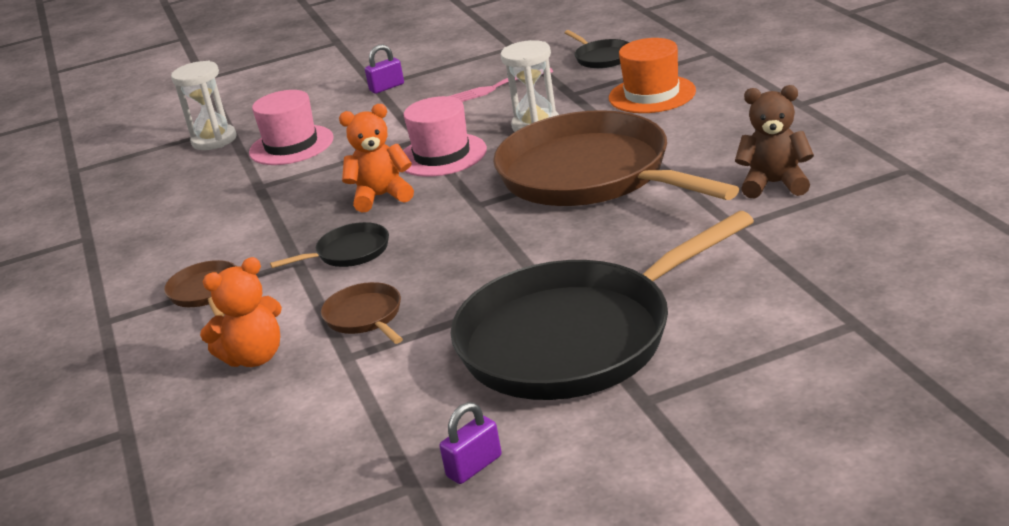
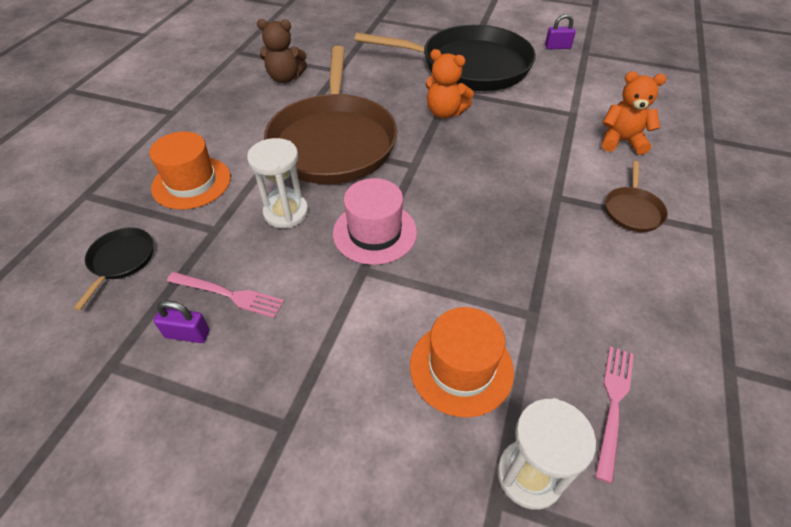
camera: 145 degrees left, 20 degrees up
(173, 183) = (613, 404): none -> pink fork
(291, 145) = (461, 368): pink hat -> orange hat
(349, 252) = (519, 181): black pan -> none
(365, 317) = (546, 130): brown pan -> none
(381, 196) = (456, 219): orange teddy bear -> orange teddy bear (445, 112)
(387, 87) = (283, 406): purple padlock -> purple padlock (187, 334)
(774, 184) = (285, 78): brown teddy bear -> brown teddy bear turned 45 degrees counterclockwise

